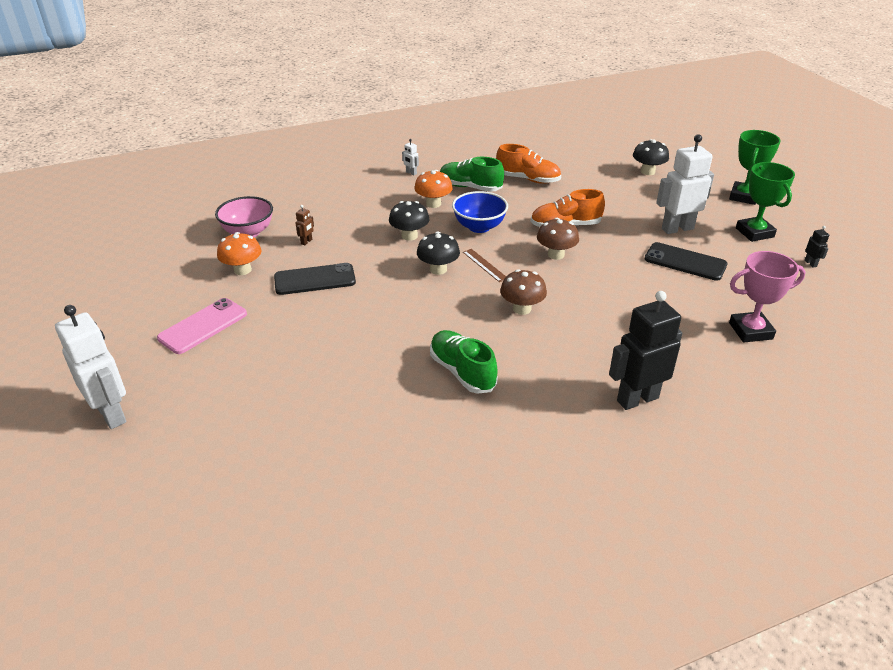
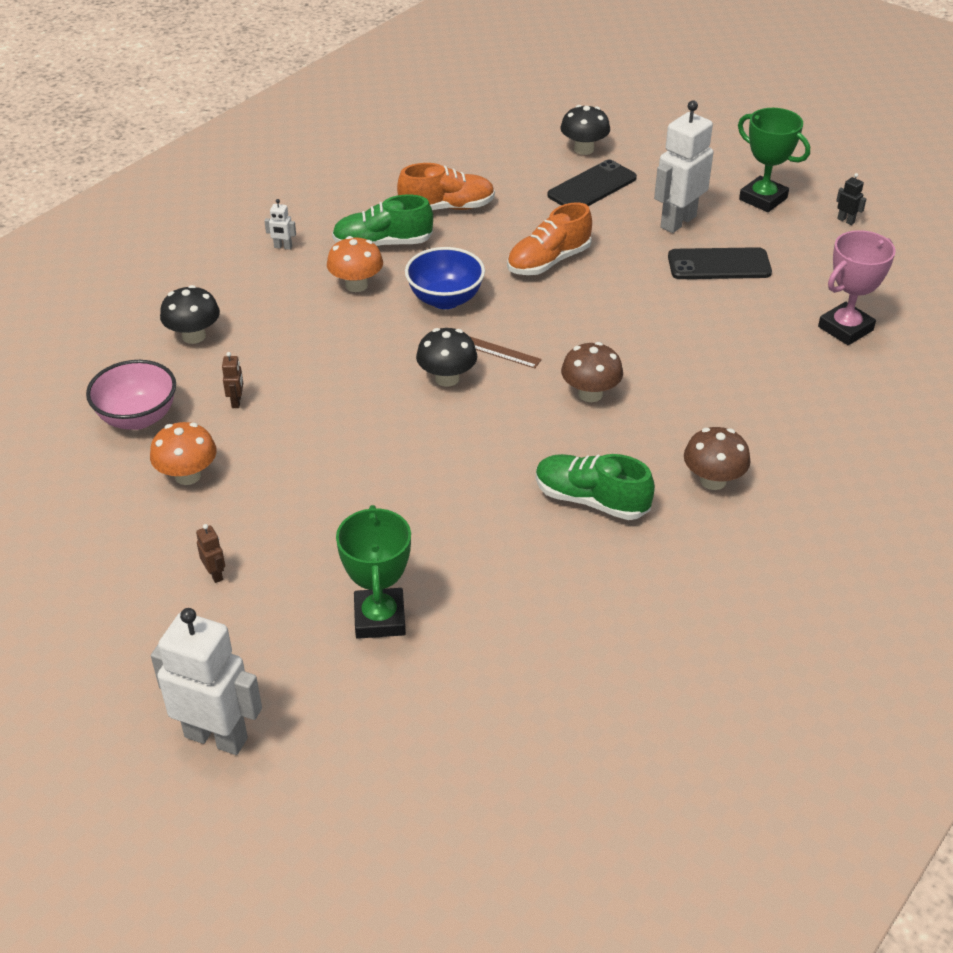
camera: 30 degrees left, 5 degrees up
(203, 326) = (215, 574): pink phone -> brown robot
(315, 280) = (302, 452): black phone -> black phone (592, 187)
(409, 236) = (368, 344): black mushroom -> black mushroom (194, 336)
(556, 255) = (570, 306): brown mushroom -> brown mushroom (713, 480)
(637, 399) = (795, 455): black robot -> none
(743, 196) = (717, 152): green trophy -> green trophy (379, 618)

